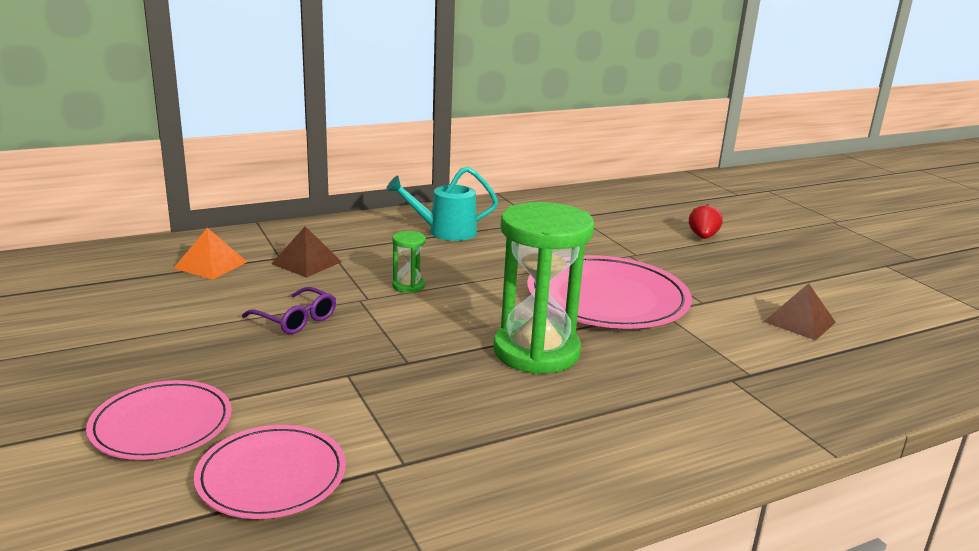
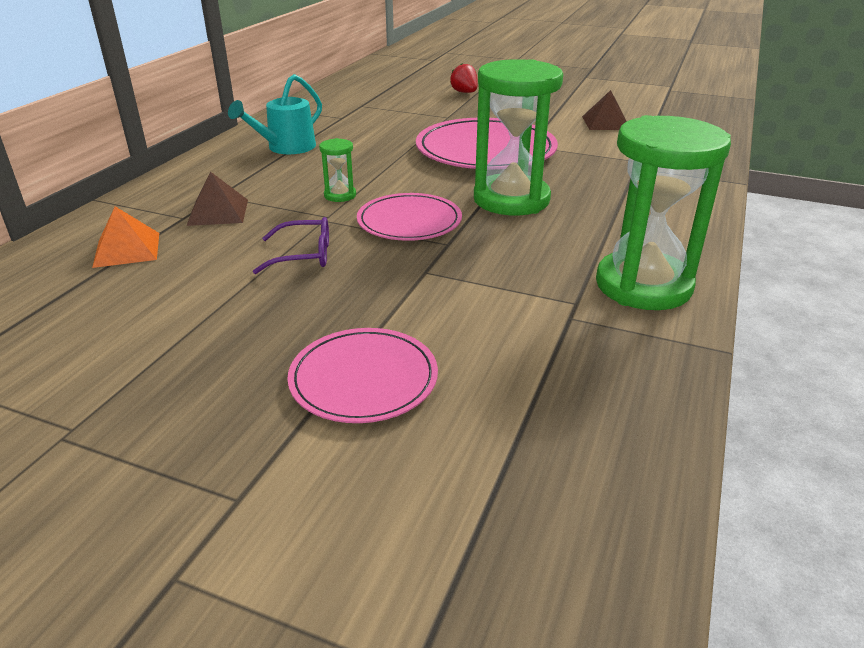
camera: 40 degrees left, 10 degrees up
(271, 476) = (517, 360): pink plate -> pink plate (409, 221)
(491, 484) = (643, 285): none -> green hourglass

